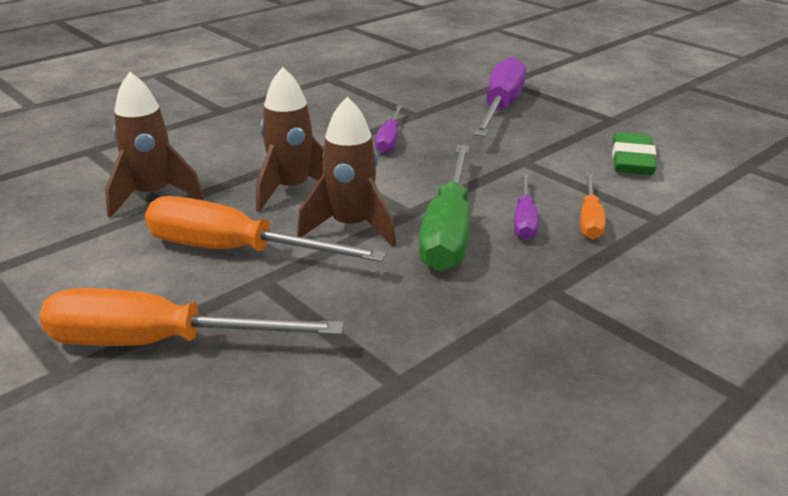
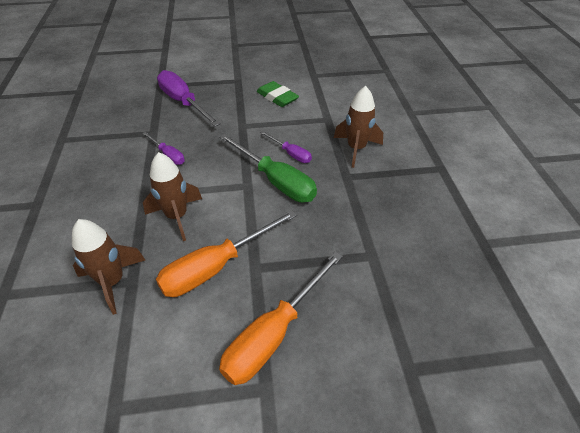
camera: 55 degrees left, 15 degrees up
(351, 227) = (239, 212): brown rocket -> brown rocket (356, 149)
(589, 220) = (309, 136): orange screwdriver -> none

